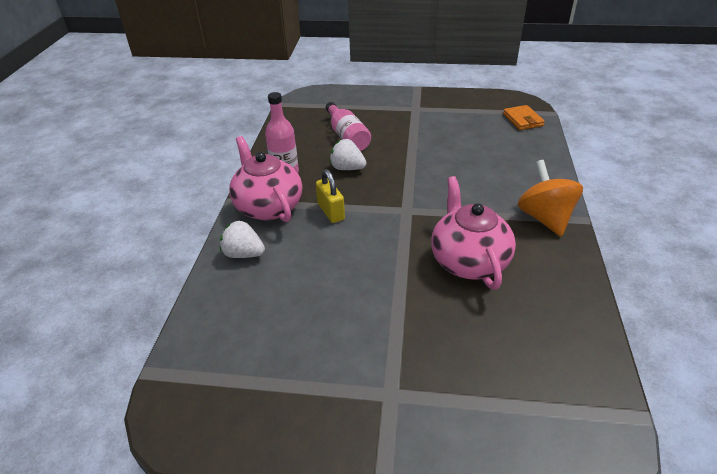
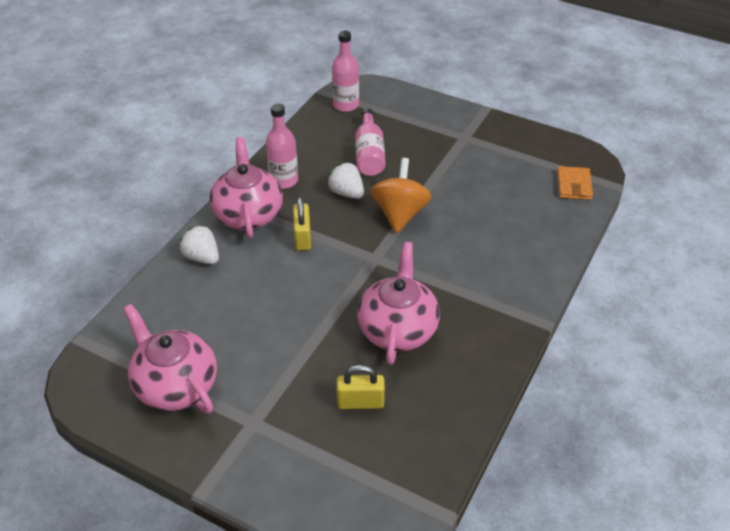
camera: 20 degrees right, 5 degrees up
(284, 385) = (175, 386): none -> pink teapot
(304, 108) = (346, 105): none -> pink bottle
(482, 336) = (360, 402): none -> yellow padlock
(545, 218) = (505, 309): orange spinning top -> orange spinning top (400, 214)

